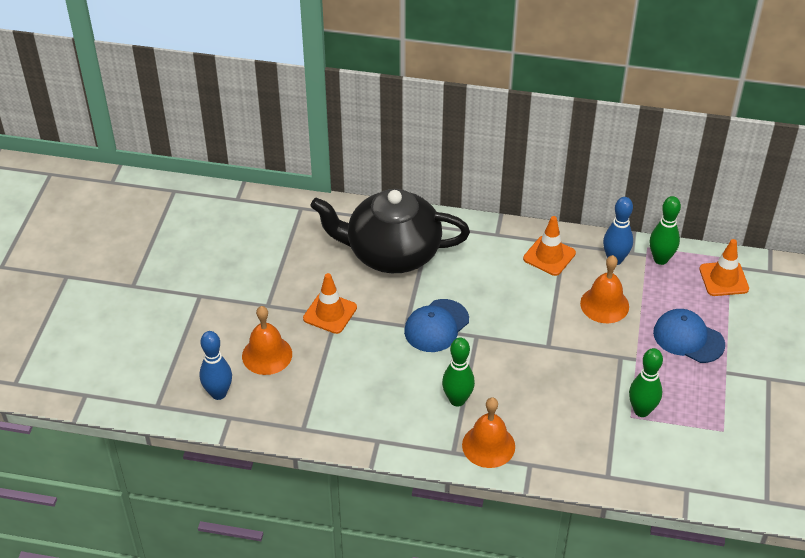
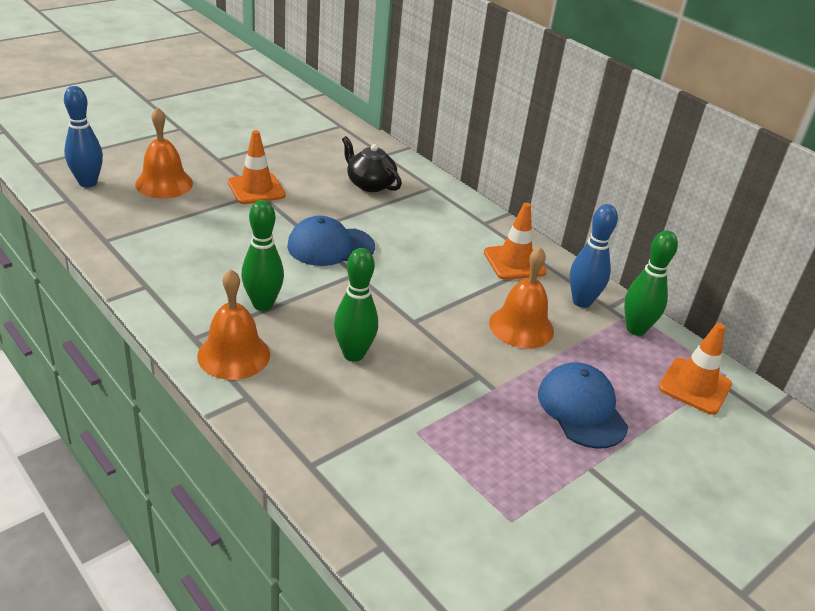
camera: 35 degrees right, 10 degrees down
(391, 253) = (370, 184): black teapot -> black teapot, size x0.47
(641, 410) = (436, 434): green bowling pin -> green bowling pin (353, 354)

